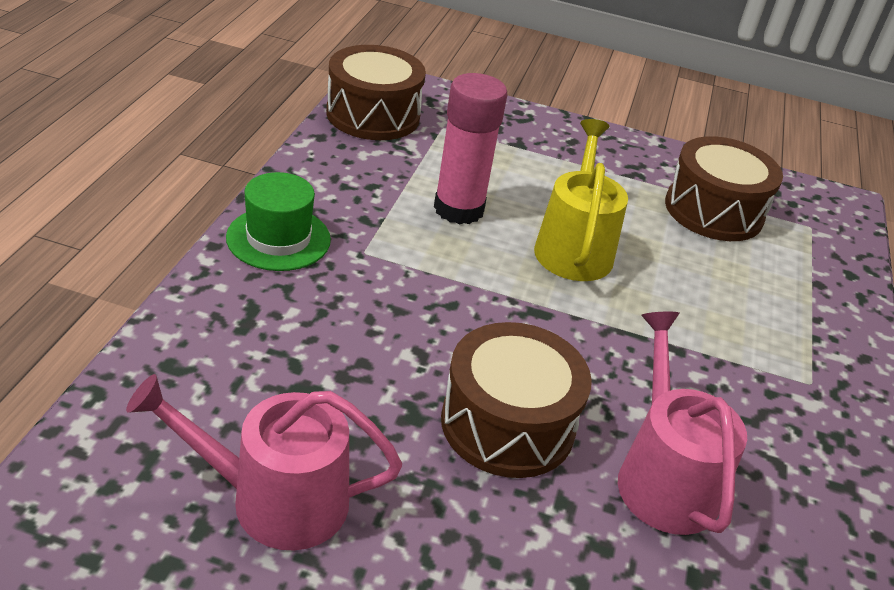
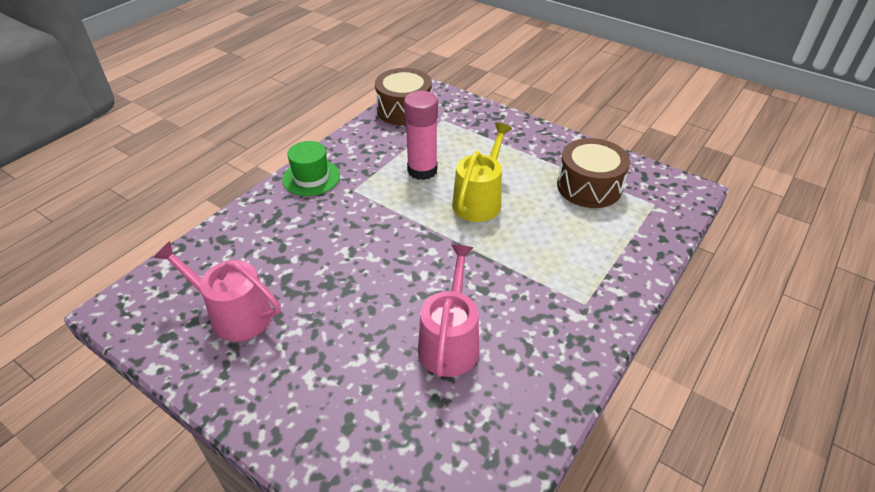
camera: 25 degrees right, 5 degrees up
(507, 424) = (377, 297): brown drum -> none

